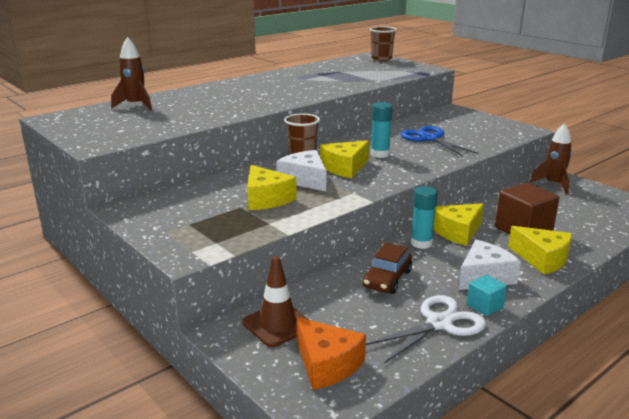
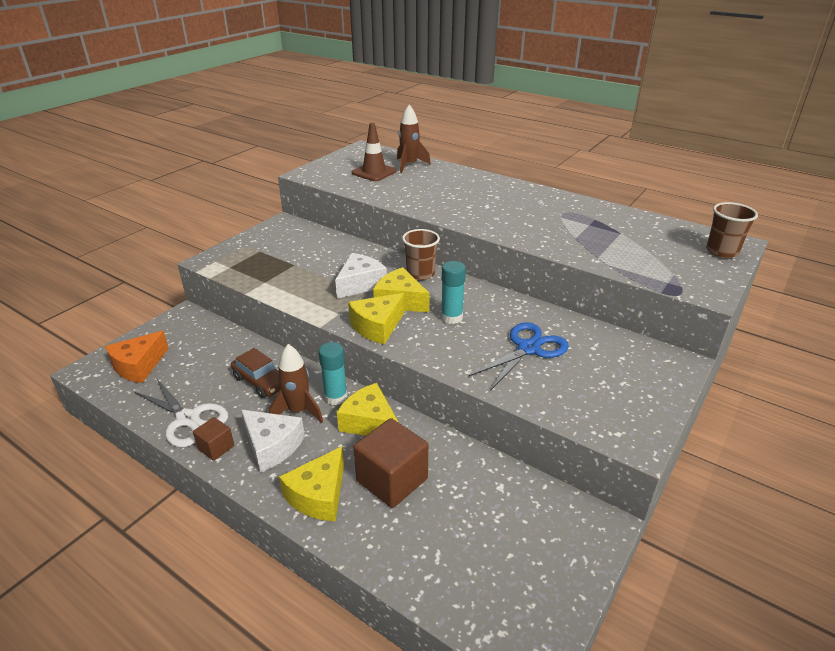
camera: 75 degrees right, 10 degrees up
(266, 199) = (312, 273): yellow cheese -> yellow cheese (377, 326)
(277, 324) = (190, 336): brown traffic cone -> brown traffic cone (374, 172)
(387, 279) = (261, 382): brown car -> brown car turned 150 degrees counterclockwise
(485, 306) = (216, 447): turquoise cube -> brown cube
(553, 184) = (564, 519): brown rocket -> brown rocket (298, 411)

